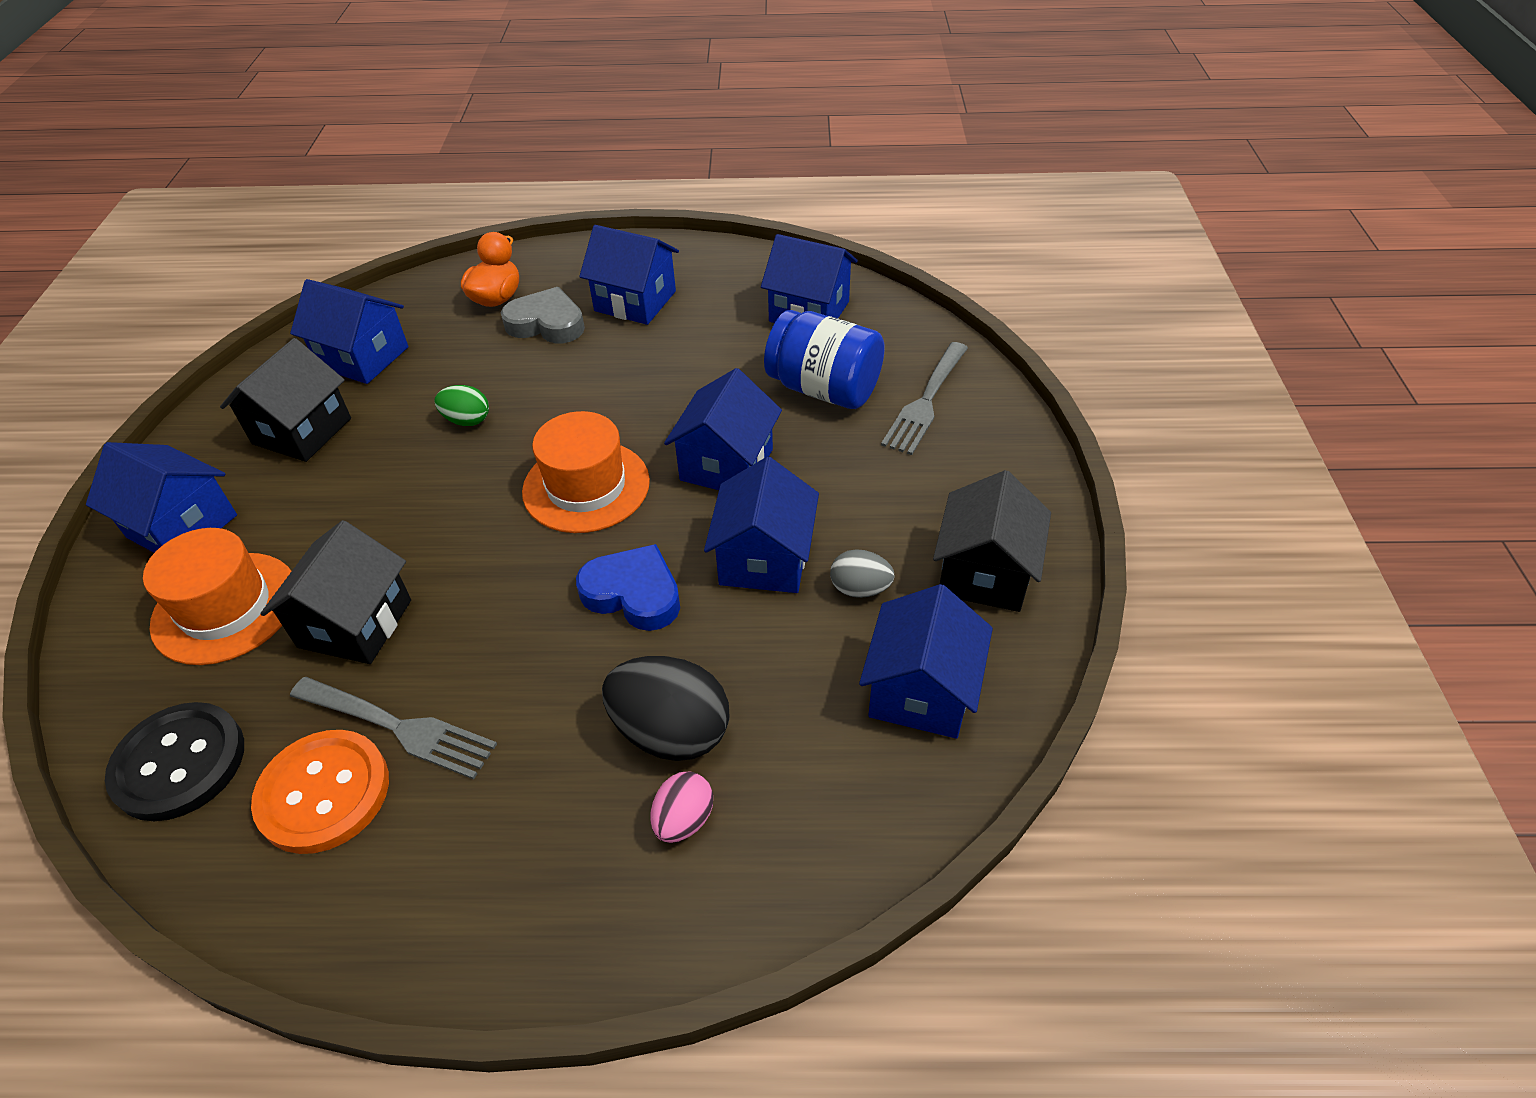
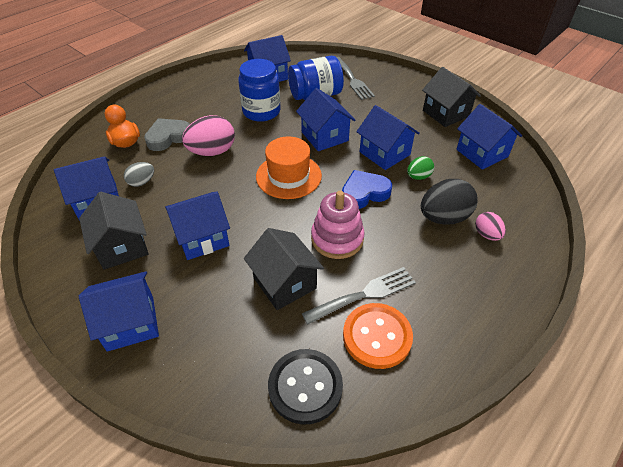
camera: 50 degrees left, 0 degrees up
(225, 607) = (216, 328): orange hat -> none
(467, 420) = (198, 189): green egg -> green egg (418, 177)
(495, 625) = (337, 239): none -> pink stacking toy
(559, 380) = (212, 152): none -> pink egg
(635, 301) = (193, 108): blue house -> blue house (202, 238)
(708, 363) = (261, 111): none -> blue jar
(860, 589) = (423, 141): grey egg -> grey egg (142, 182)

